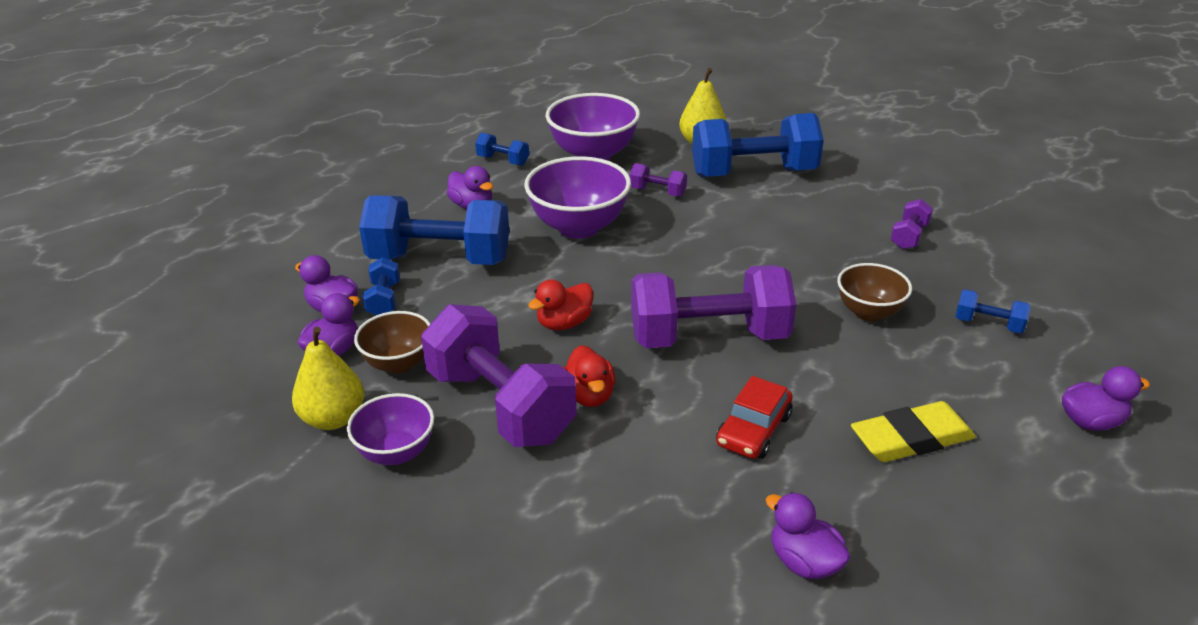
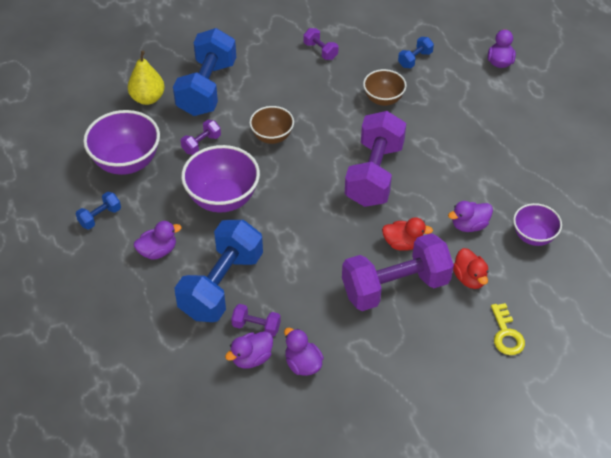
camera: 70 degrees left, 15 degrees up
(333, 418) = (373, 373): yellow pear -> none
(384, 300) = (256, 326): blue dumbbell -> purple dumbbell
(396, 452) = (417, 345): purple bowl -> purple bowl (533, 236)
(398, 363) = (332, 330): brown bowl -> brown bowl (272, 137)
(452, 557) = (506, 334): none -> yellow key
(564, 323) = (329, 236): red duck -> red duck (469, 278)
(753, 430) = (458, 184): red car -> none
(804, 562) = (551, 199): purple duck -> purple duck (469, 225)
(911, 439) = (487, 128): yellow eraser -> none

